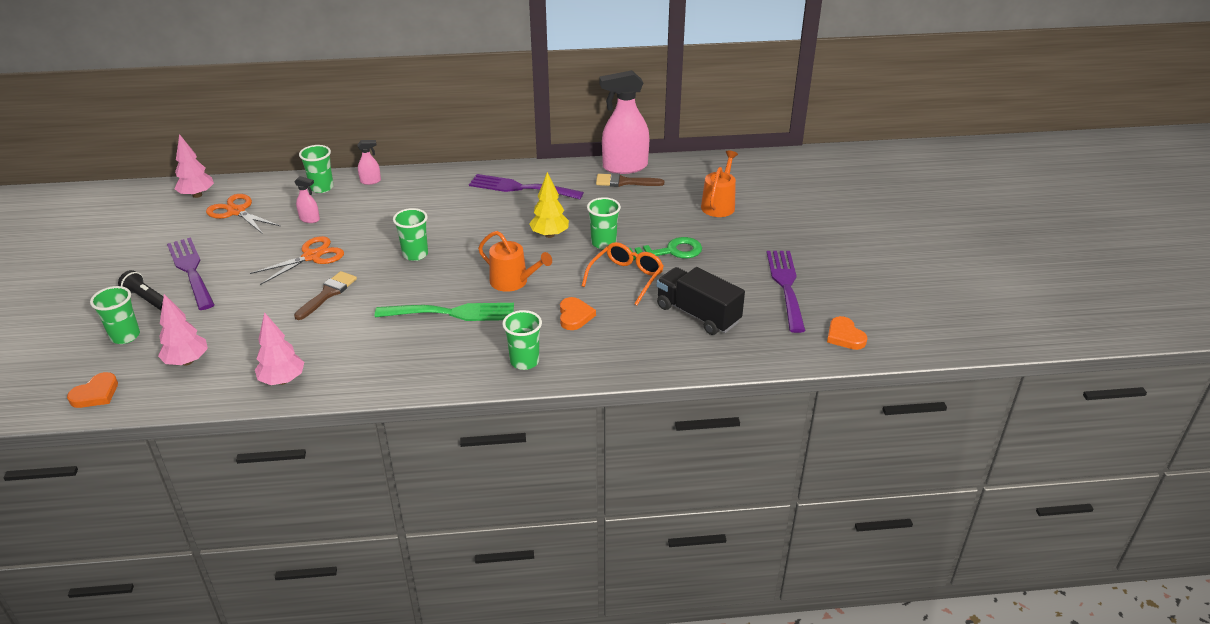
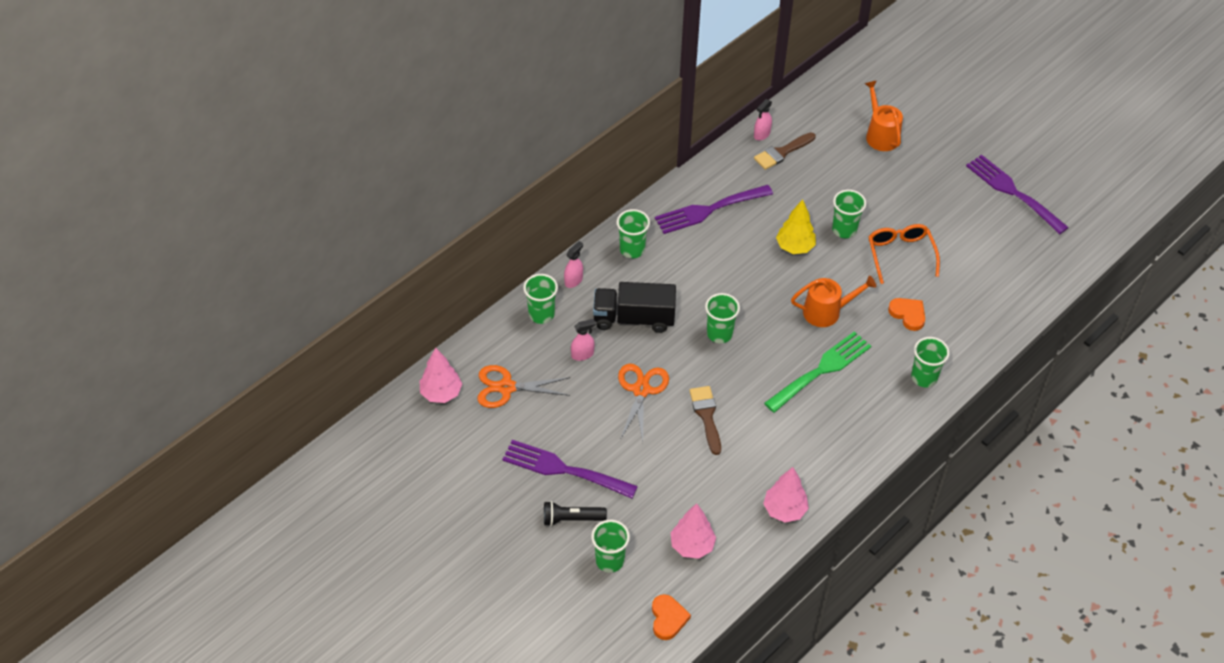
camera: 40 degrees left, 15 degrees up
(434, 184) = (632, 250): none -> green cup
(624, 167) = (761, 134): pink spray bottle -> pink spray bottle, size x0.44
(670, 251) = (901, 208): green key -> none
(697, 314) = (985, 258): black truck -> black truck (634, 318)
(844, 336) = (1094, 215): orange heart -> none

